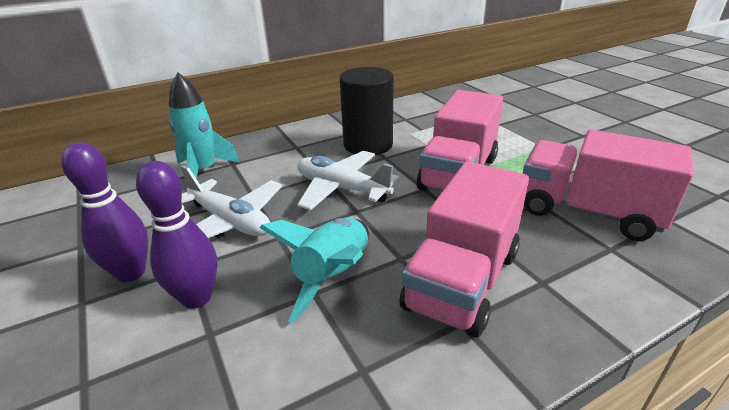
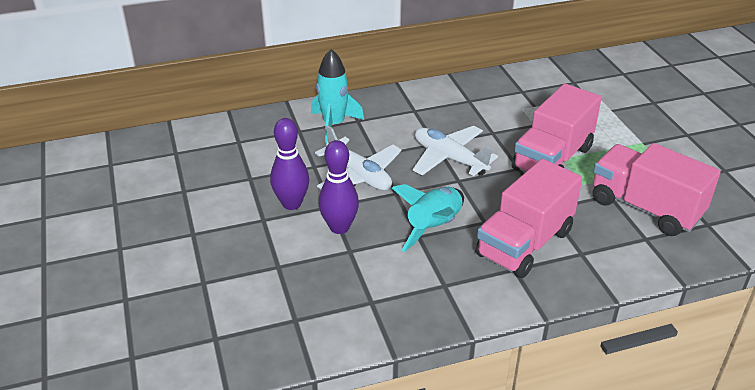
camera: 10 degrees right, 5 degrees up
(368, 145) = (480, 117): black cylinder -> none

